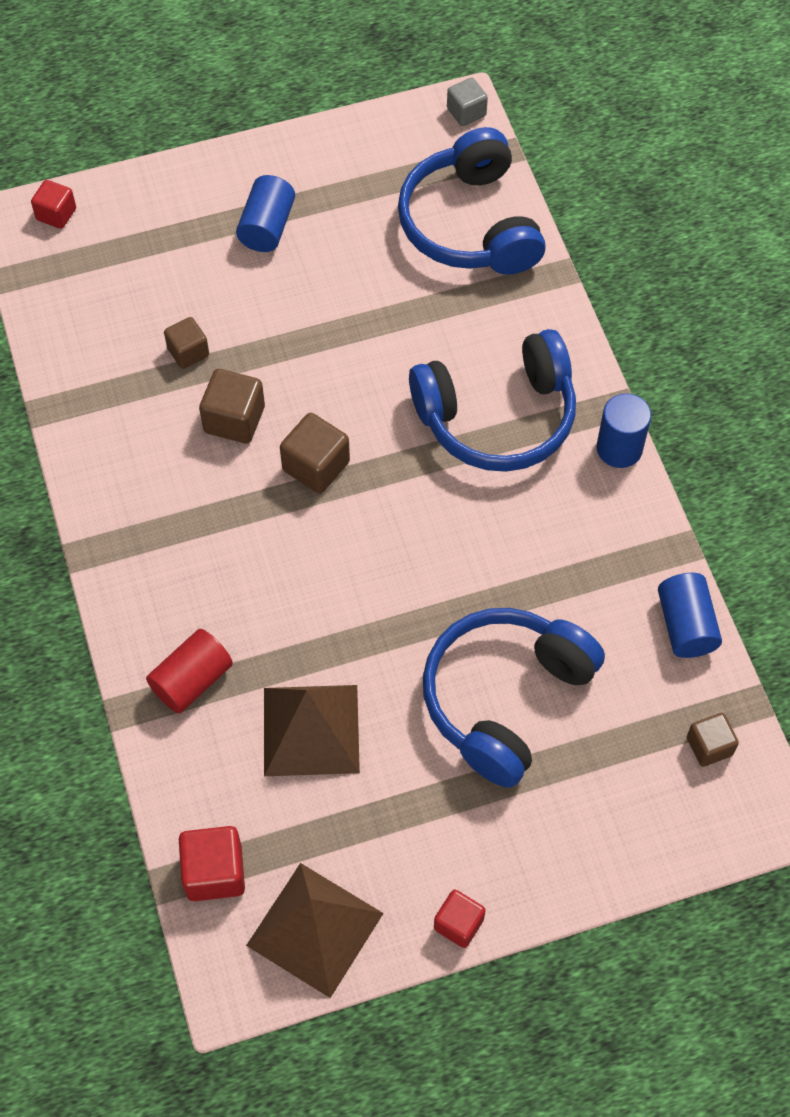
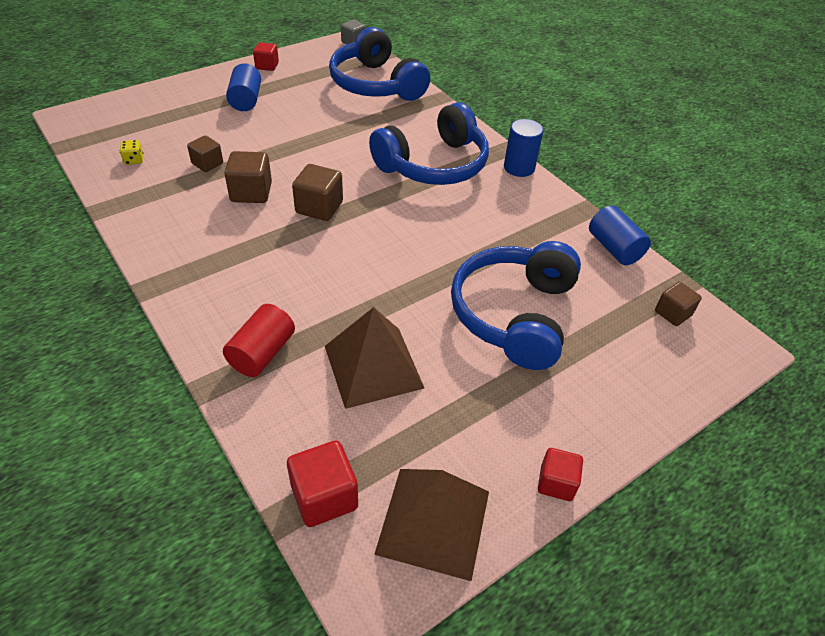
camera: 20 degrees left, 15 degrees down
(56, 214) = (96, 111): red cube -> red cube (267, 66)
(94, 326) = (134, 160): none -> yellow dice

